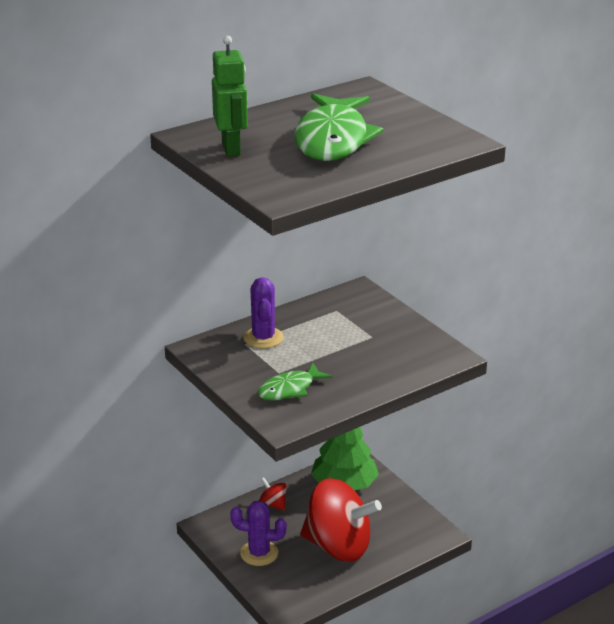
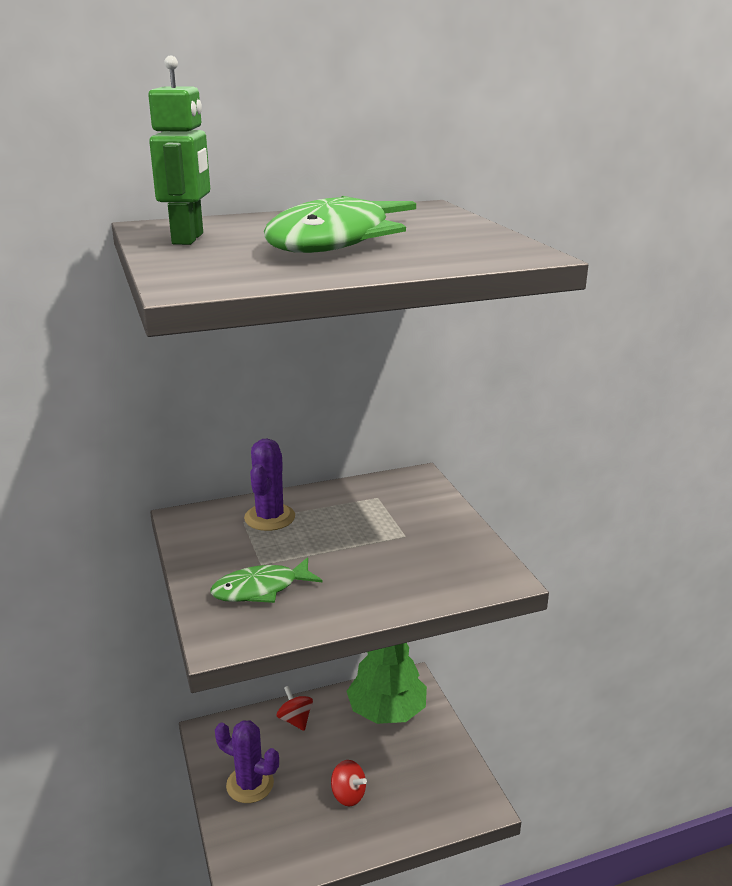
camera: 15 degrees right, 5 degrees down
(338, 546) = (348, 795): red spinning top -> red spinning top, size x0.40

